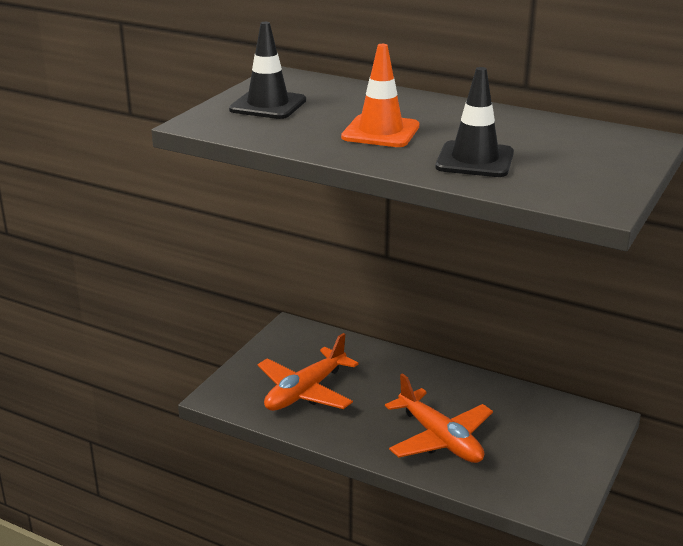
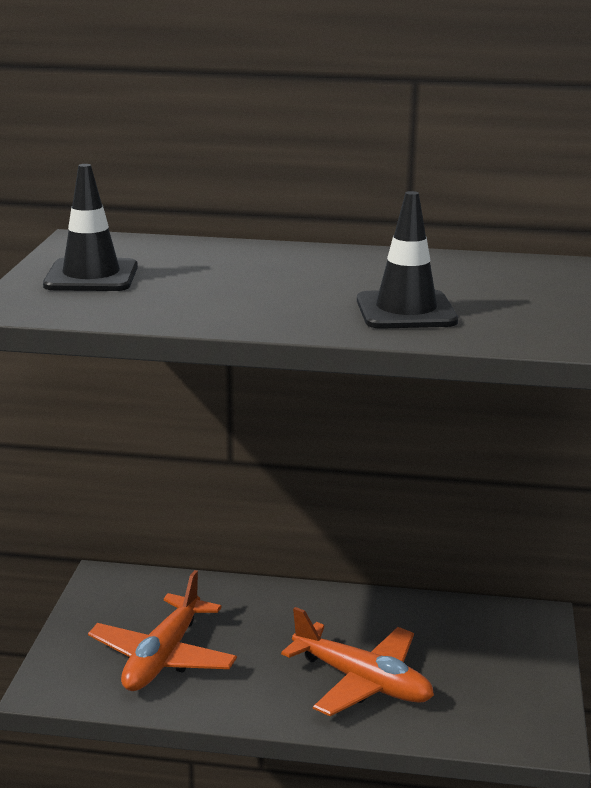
camera: 20 degrees left, 5 degrees down
(380, 132) = (264, 292): orange traffic cone -> none

